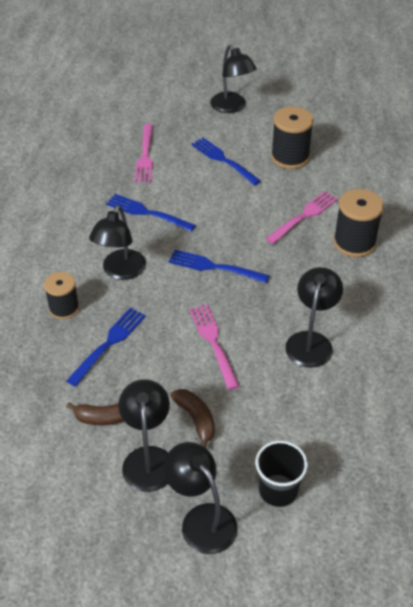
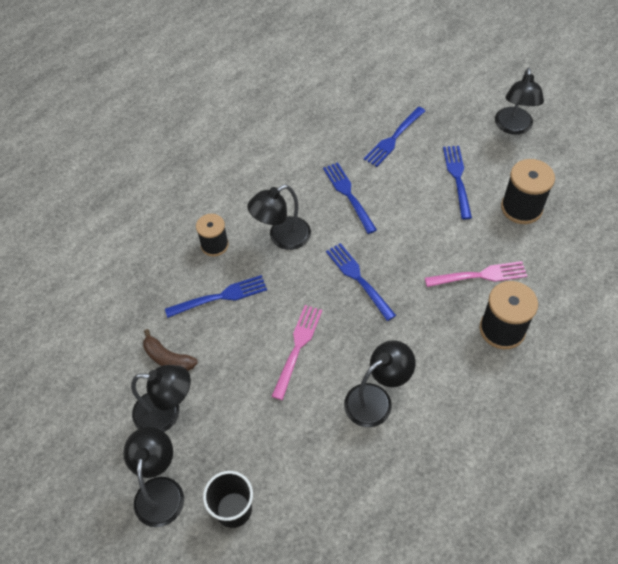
camera: 40 degrees right, 10 degrees up
(145, 156) = (393, 138): pink fork -> blue fork
(148, 458) = (166, 413): black lamp -> black lamp turned 60 degrees clockwise
(196, 419) = (227, 405): brown banana -> none

